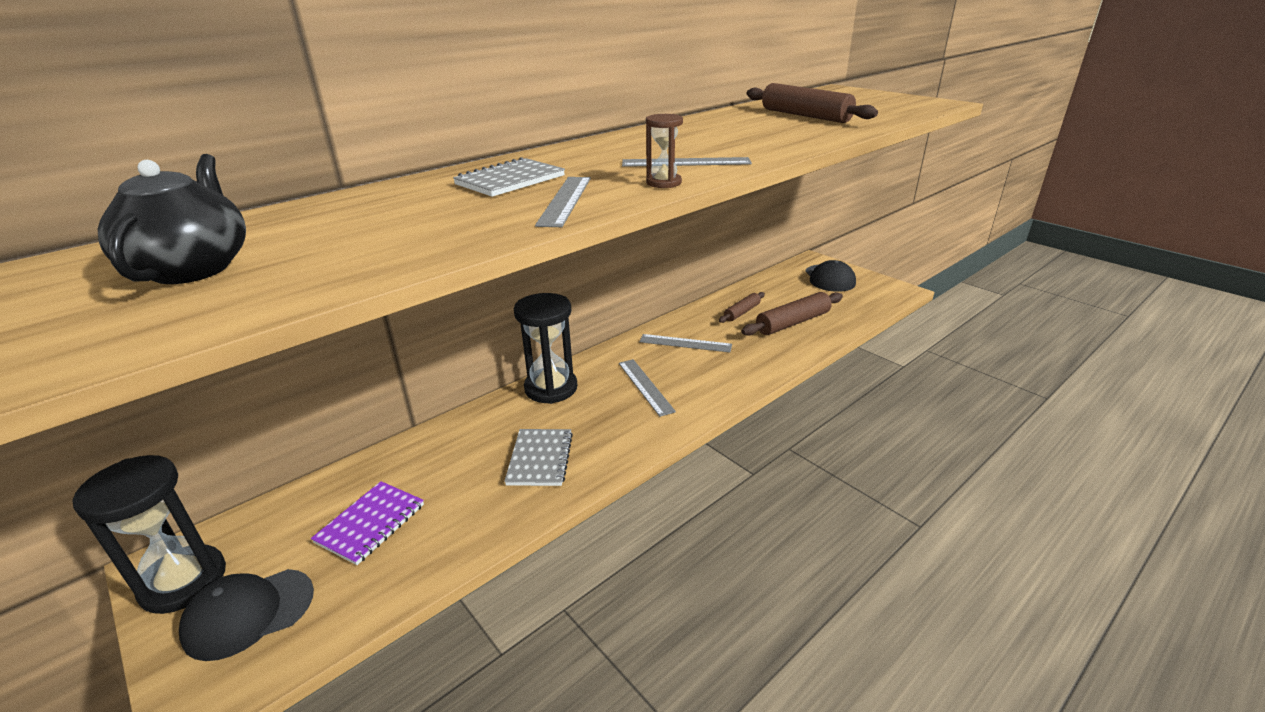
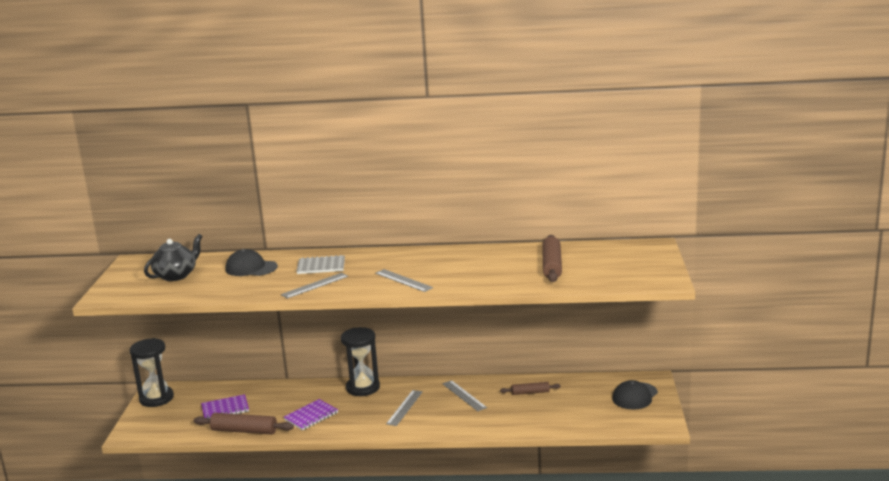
camera: 45 degrees right, 10 degrees down
(249, 613) = (162, 418): black cap -> black cap (251, 268)
(540, 459) = (311, 416): grey notebook -> purple notebook
(663, 183) = (366, 289): brown hourglass -> none
(793, 322) = (547, 412): brown rolling pin -> brown rolling pin (244, 431)

